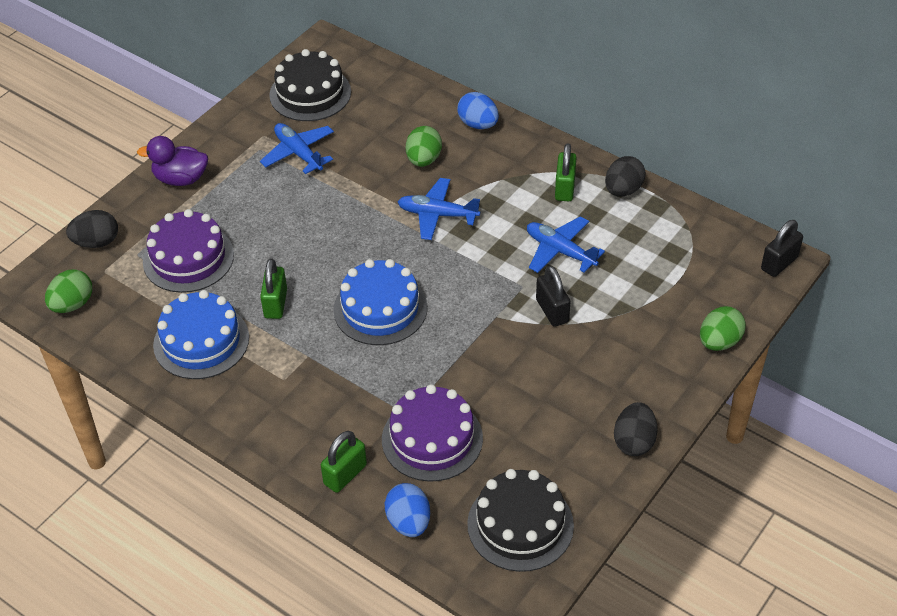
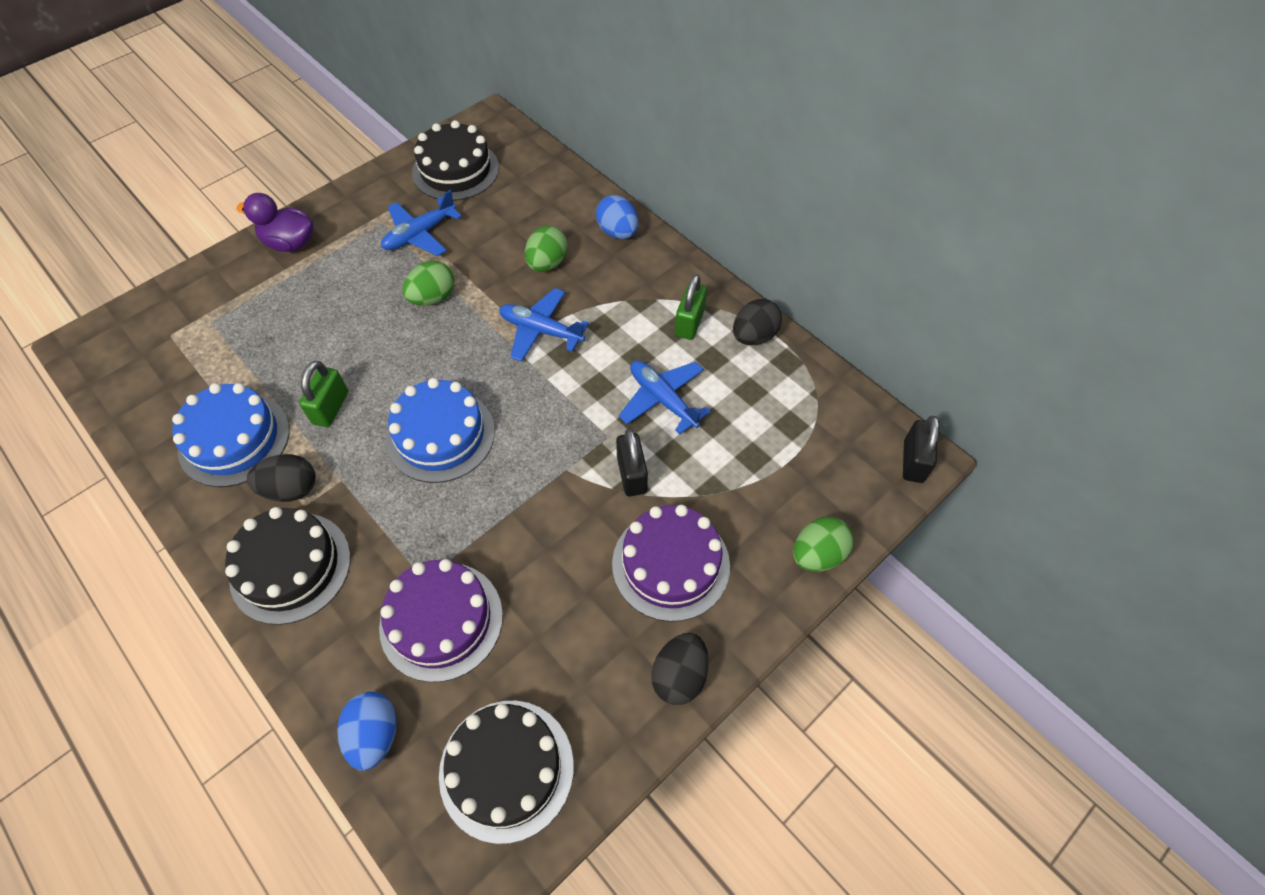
camera: 10 degrees right, 10 degrees up
(72, 304) = (121, 369): green egg -> green egg (433, 298)
(96, 242) = (176, 300): black egg -> black egg (291, 489)
(188, 258) = (261, 336): purple cake -> purple cake (671, 564)
(292, 424) = (290, 567): none -> black cake
(298, 153) = (420, 234): blue plane -> blue plane turned 105 degrees counterclockwise
(345, 474) = (325, 649): green padlock -> none
(779, 263) = (913, 461): black padlock -> black padlock turned 45 degrees counterclockwise

